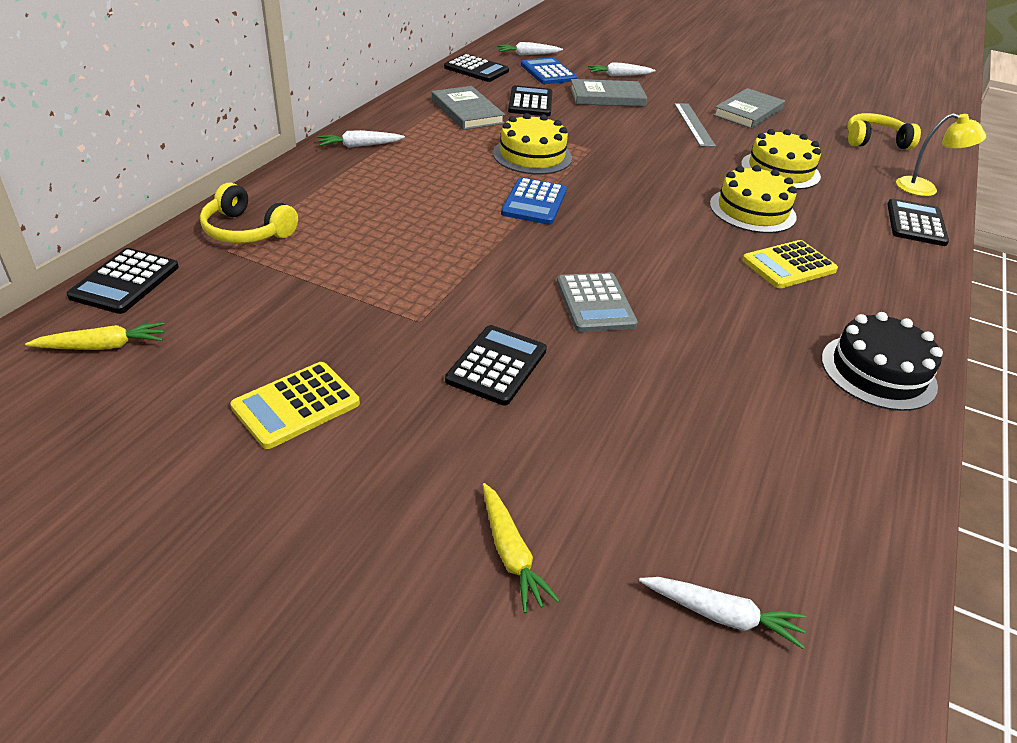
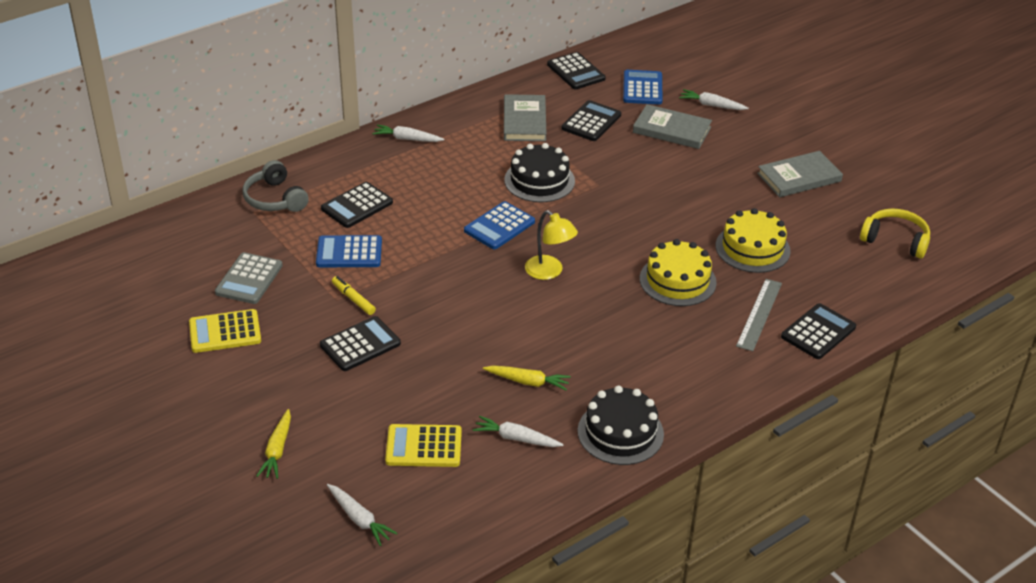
camera: 30 degrees right, 0 degrees up
(103, 346) = (144, 262): yellow carrot -> yellow carrot (528, 382)
(125, 282) = (179, 219): black calculator -> black calculator (357, 206)
(246, 231) = (274, 199): yellow headphones -> grey headphones
(390, 265) = (349, 252): none -> blue calculator
(440, 315) = (353, 299): none -> yellow marker
(528, 54) = (644, 61): white carrot -> white carrot (516, 438)
(532, 155) = (539, 180): yellow cake -> black cake
(595, 303) = (466, 322): grey calculator -> grey calculator (249, 279)
(693, 124) = (725, 180): grey ruler -> grey ruler (759, 314)
(789, 265) = (651, 336): yellow calculator -> yellow calculator (424, 446)
(925, 189) = (877, 303): yellow lamp -> yellow lamp (549, 272)

